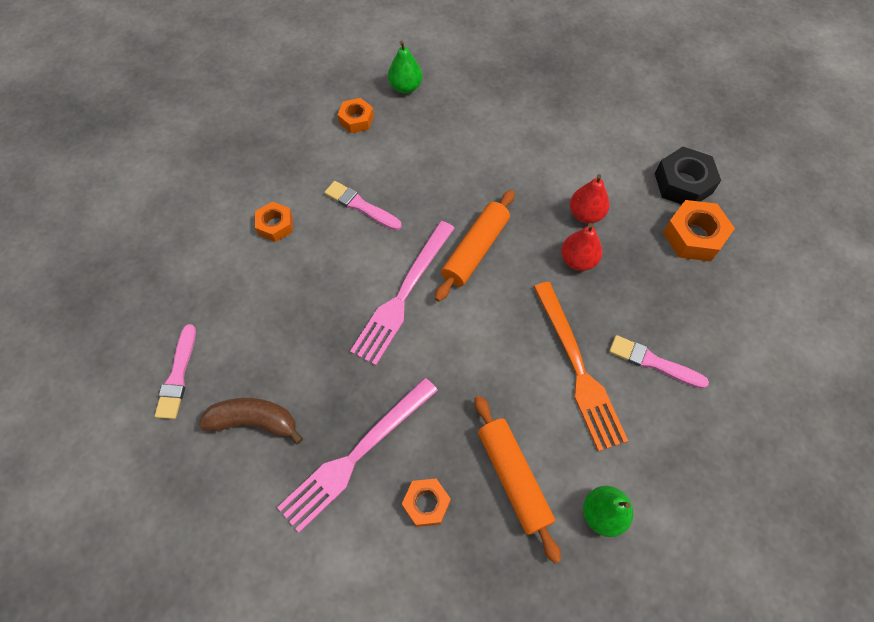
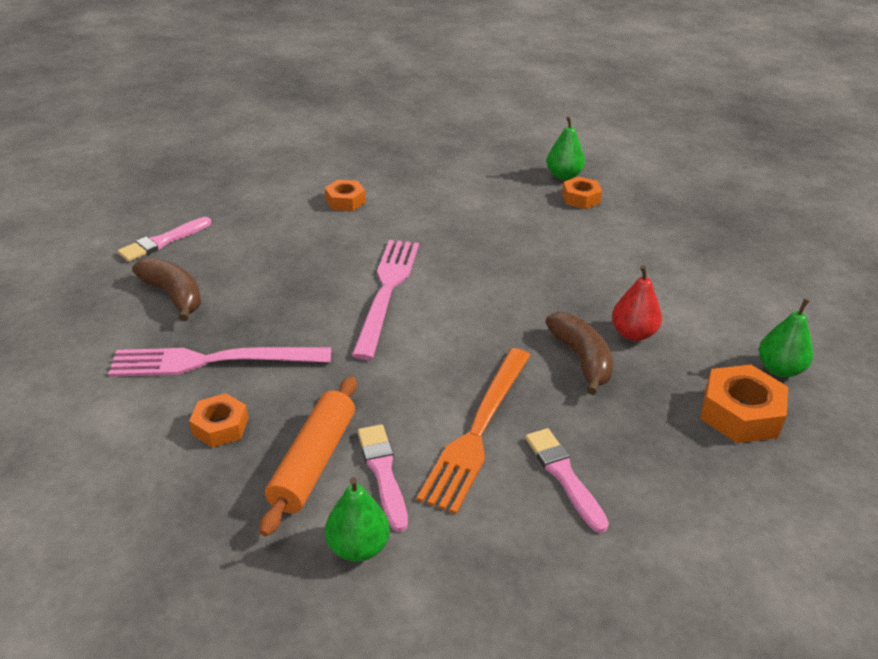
camera: 40 degrees right, 25 degrees down
(356, 120) = (493, 175): orange nut -> orange nut (581, 198)
(361, 206) = (427, 223): pink brush -> pink brush (383, 473)
(403, 295) = (387, 291): pink fork -> pink fork turned 120 degrees clockwise
(475, 250) = (489, 299): orange rolling pin -> none
(578, 260) = (581, 359): red pear -> brown banana
(683, 183) = (779, 369): black nut -> green pear

